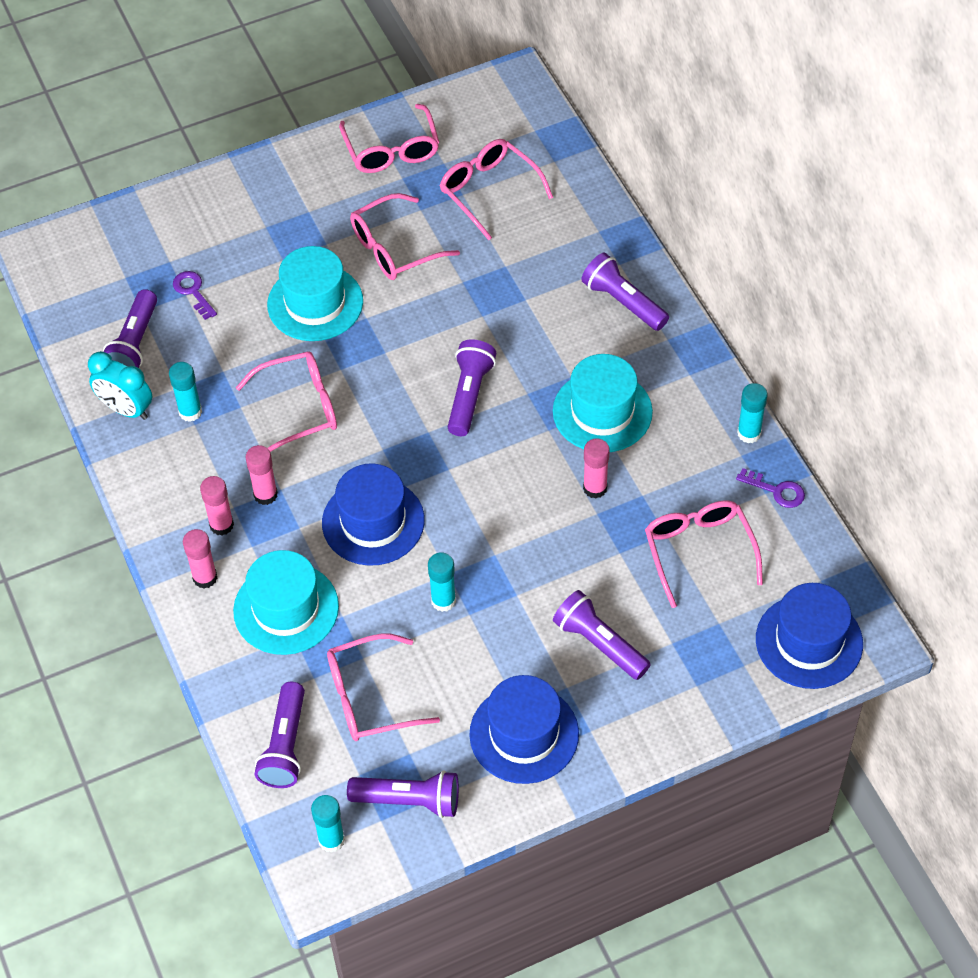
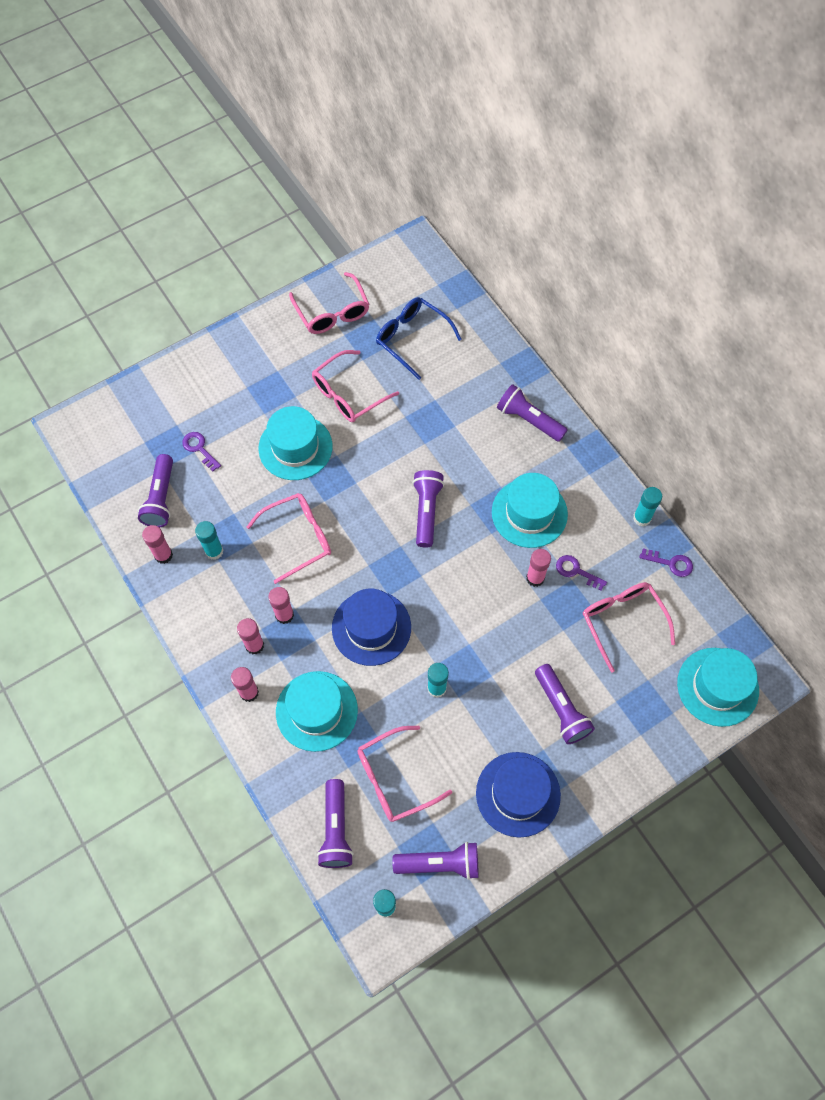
camera: 10 degrees left, 10 degrees up
(126, 409) = (163, 555): turquoise clock -> pink glue stick
(489, 191) = (412, 339): pink glasses -> blue glasses
(599, 643) = (561, 709): purple flashlight -> purple flashlight turned 150 degrees counterclockwise
(650, 486) = (576, 571): none -> purple key
(809, 641) = (717, 686): blue hat -> turquoise hat

